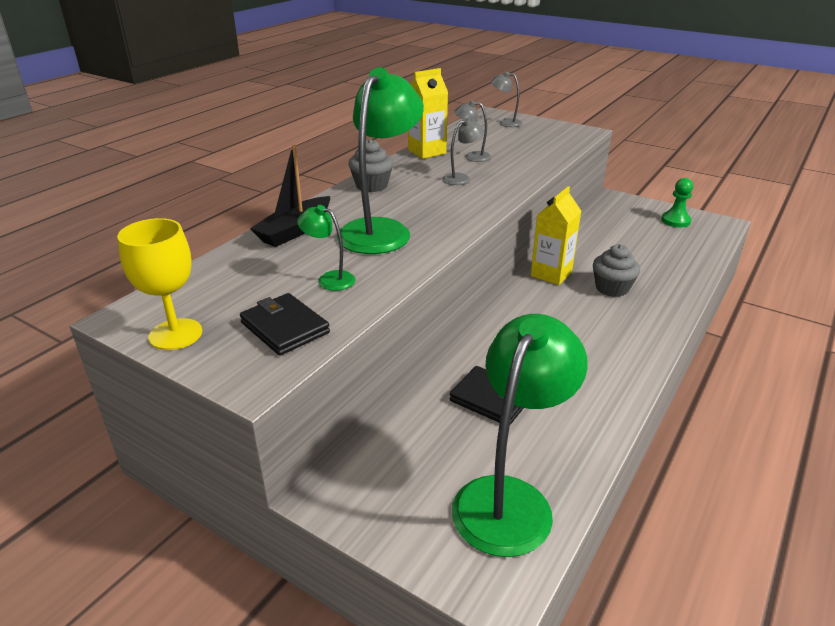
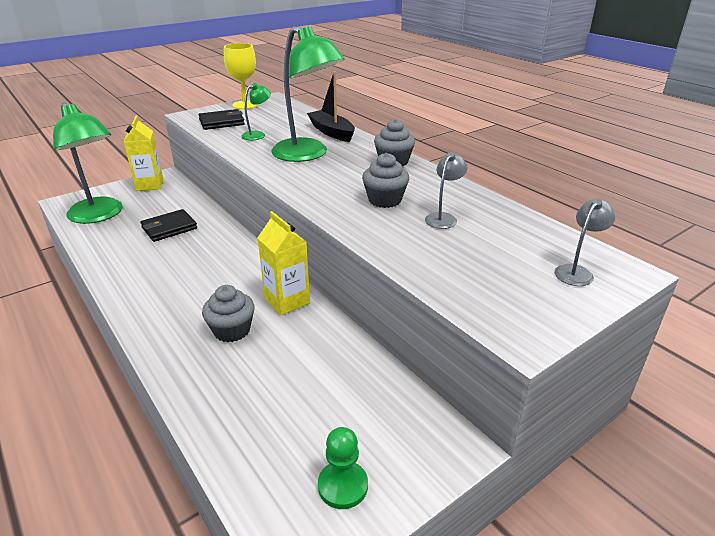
camera: 110 degrees right, 0 degrees up
(427, 152) = (470, 197): yellow carton -> yellow carton (150, 185)
(461, 178) = (385, 200): grey lamp -> grey cupcake

